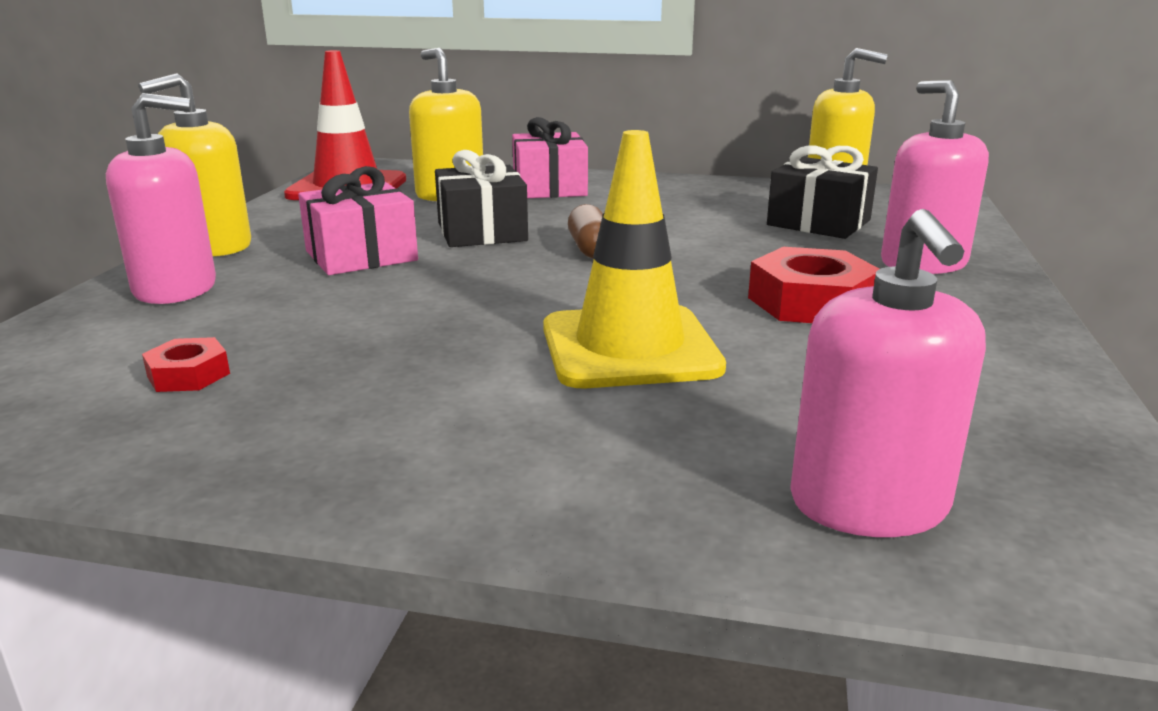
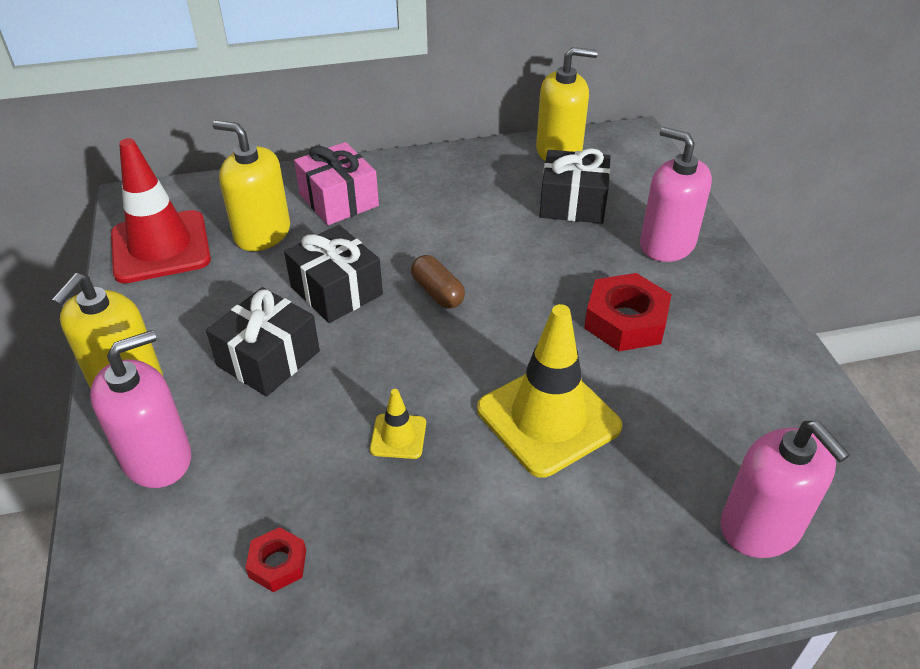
camera: 25 degrees left, 20 degrees up
(361, 256) = (268, 358): pink gift -> black gift
(431, 324) = (398, 436): none -> yellow traffic cone

